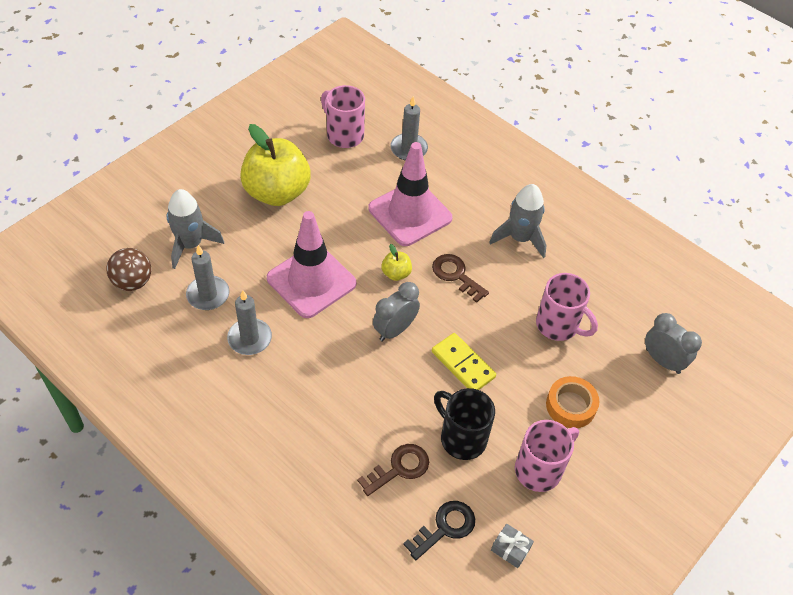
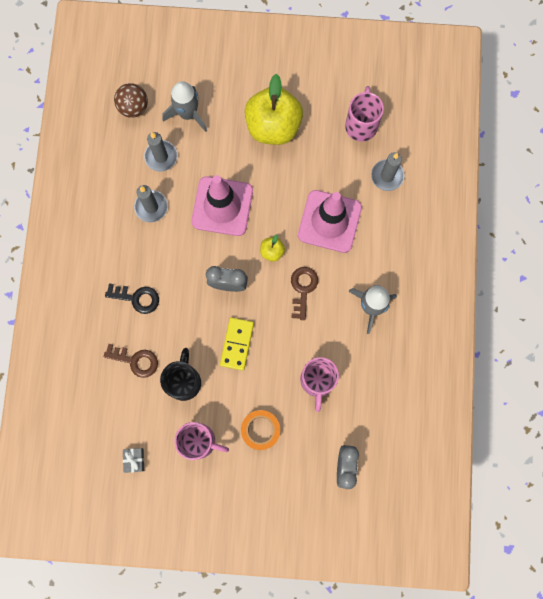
camera: 55 degrees right, 25 degrees up
(445, 527) = (119, 414): black key -> black key (137, 298)

